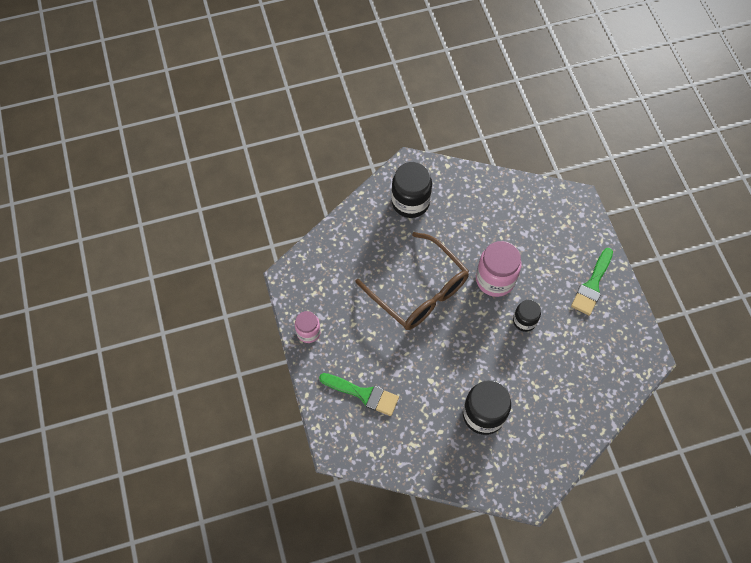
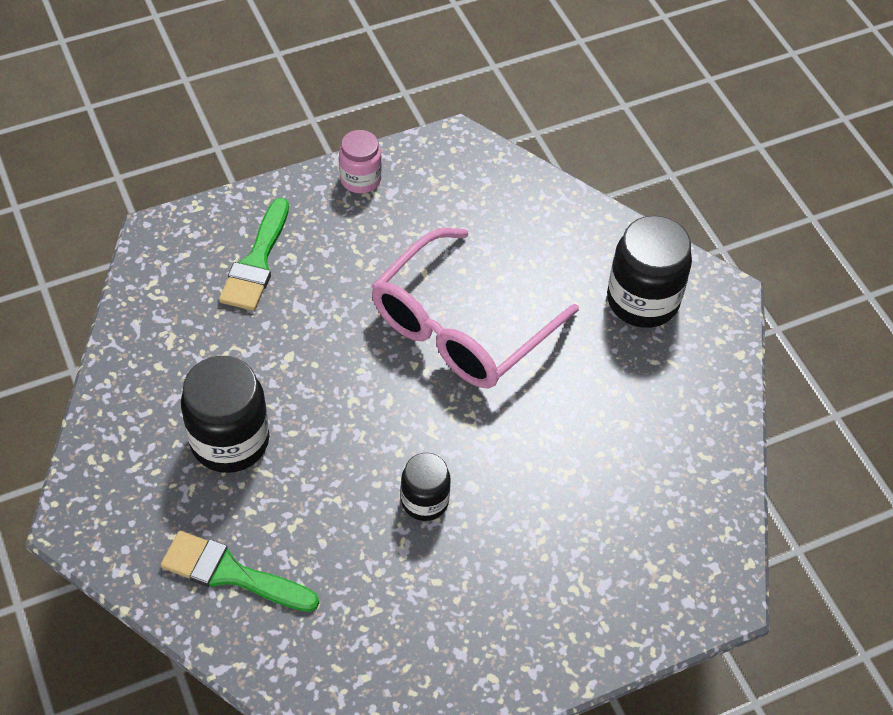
camera: 80 degrees right, 10 degrees down
(419, 291) = (461, 327): brown glasses -> pink glasses
(495, 279) = (505, 447): pink jar -> none
(592, 285) = (523, 625): green brush -> green brush (230, 573)

